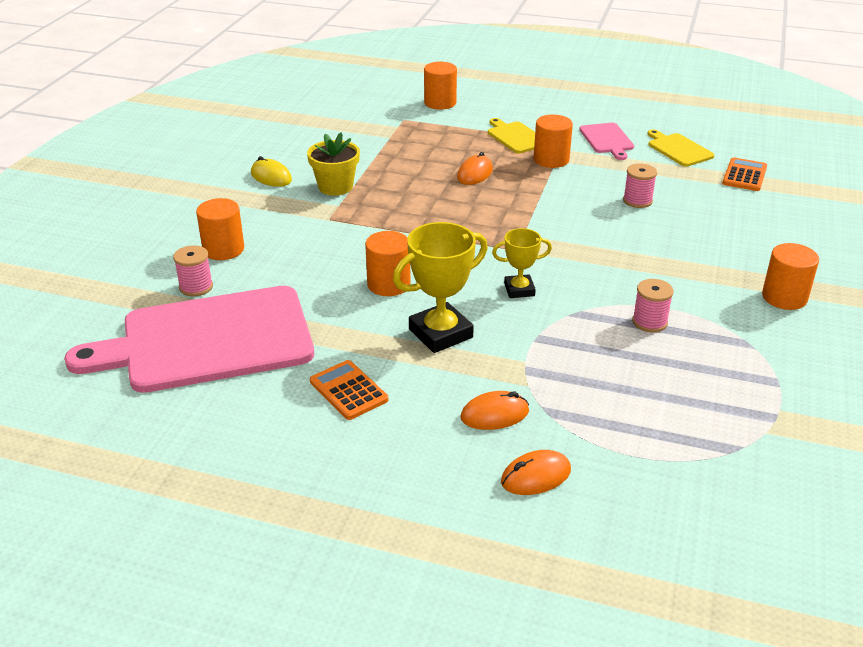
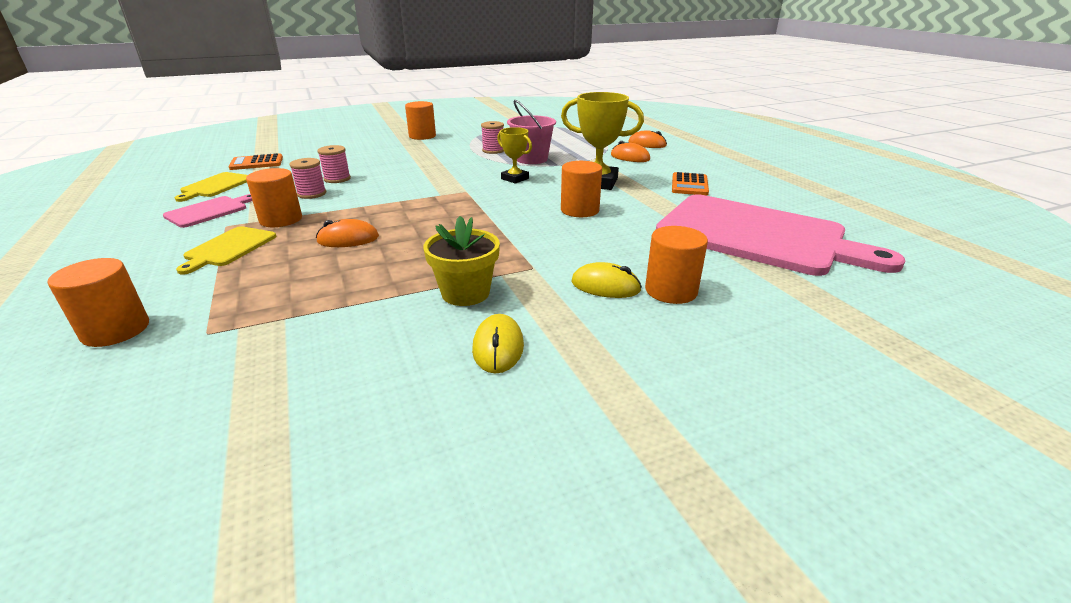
camera: 130 degrees left, 5 degrees down
(196, 287) = (734, 272): pink spool -> pink spool (312, 194)
(266, 231) = (605, 286): none -> yellow mouse
(579, 333) = (531, 159): none -> pink bucket

